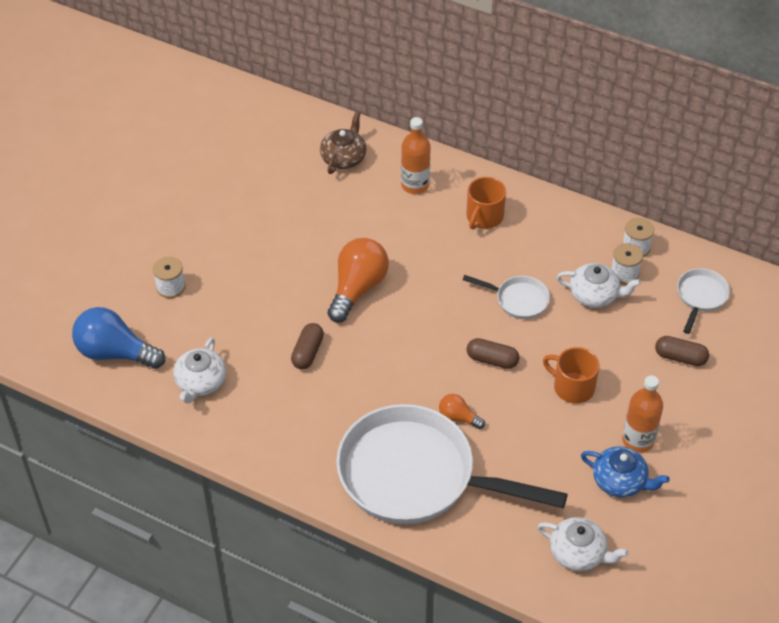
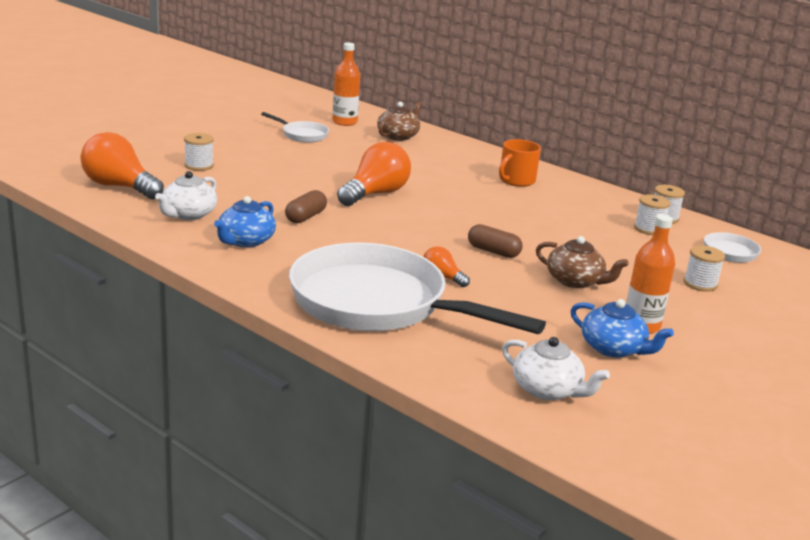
camera: 10 degrees right, 25 degrees down
(115, 353) = (119, 187): blue light bulb -> orange light bulb
(270, 412) = (245, 241): none -> blue teapot
(415, 185) = (457, 157): orange bottle -> orange bottle (344, 122)
(518, 300) = (534, 225): white pan -> white pan (302, 135)
(572, 387) = (575, 281): orange mug -> brown teapot
(594, 295) = (614, 235): white teapot -> none
(680, 357) = (700, 284): brown capsule -> white spool

